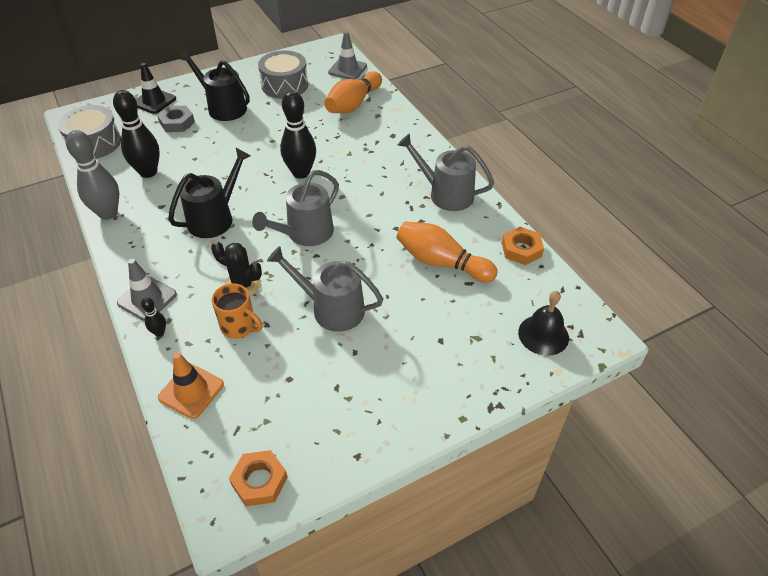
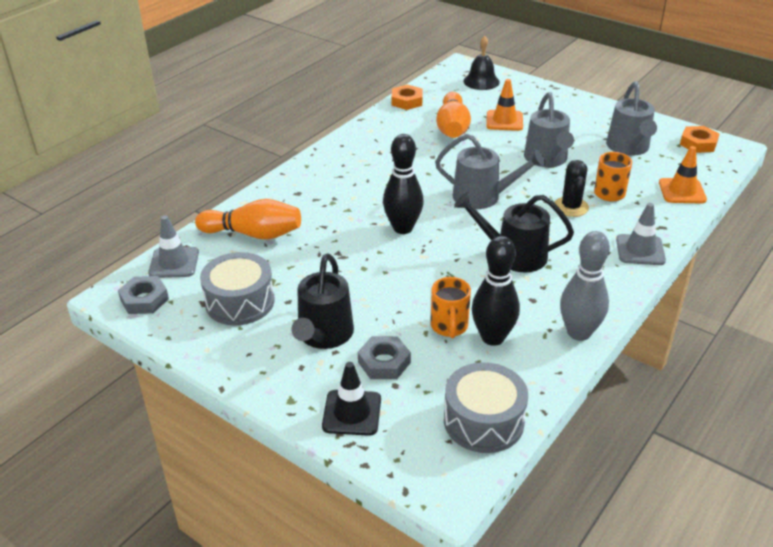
camera: 115 degrees left, 10 degrees down
(159, 332) = (659, 228): black bowling pin -> none
(177, 157) = (449, 327): none -> orange mug
(319, 55) = (144, 299): none -> grey nut
(432, 311) = (504, 121): none -> orange traffic cone
(446, 194) = (368, 144): grey watering can -> grey watering can (629, 147)

